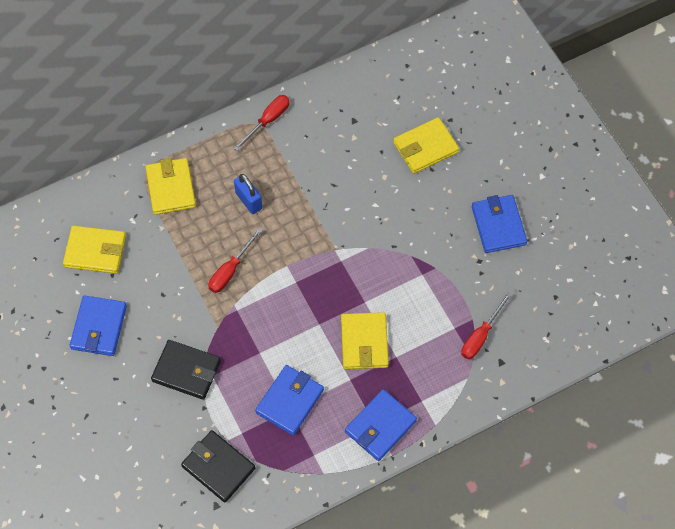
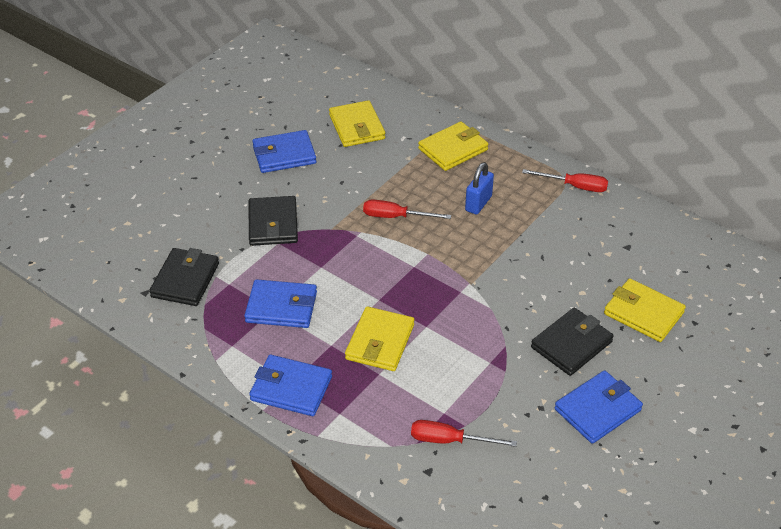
camera: 65 degrees right, 20 degrees down
(364, 342) = (380, 342): yellow wallet -> yellow wallet turned 45 degrees counterclockwise
(431, 211) = (571, 344): none -> black wallet

